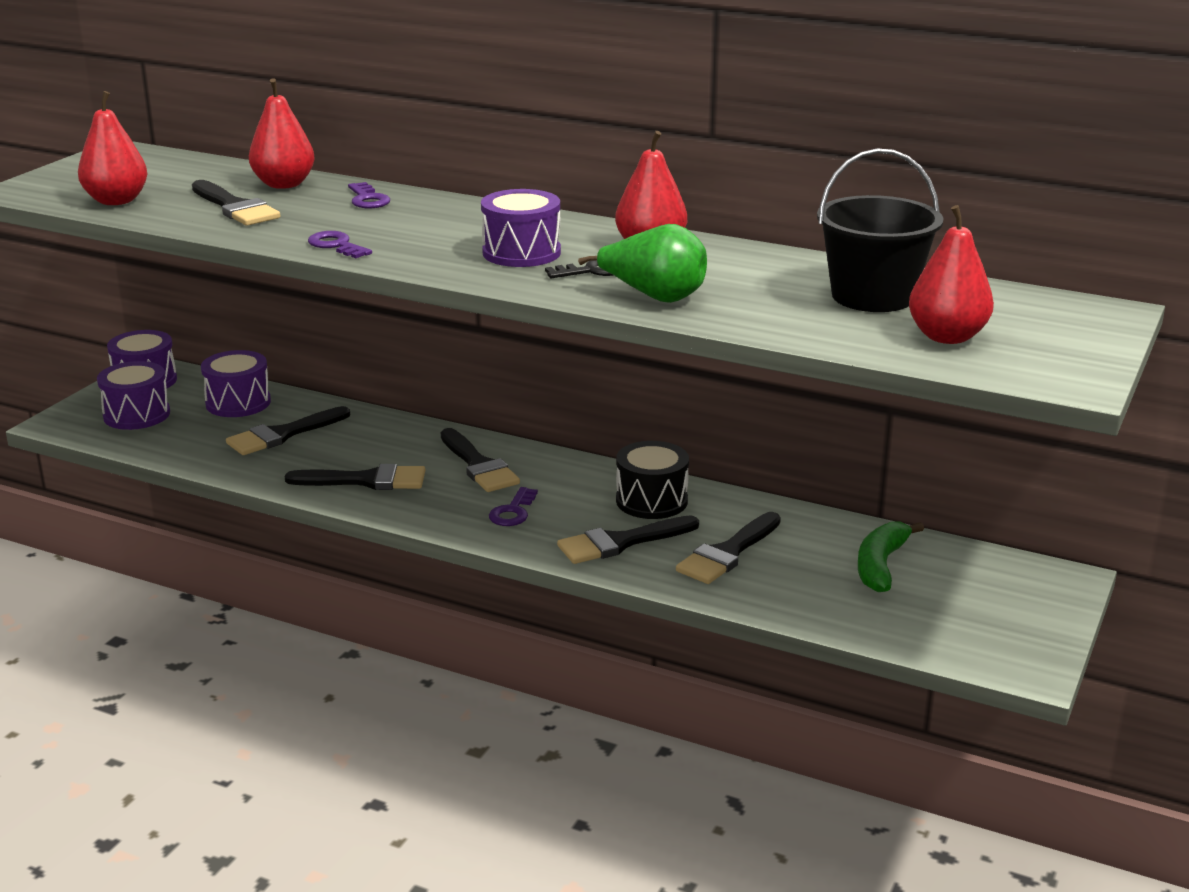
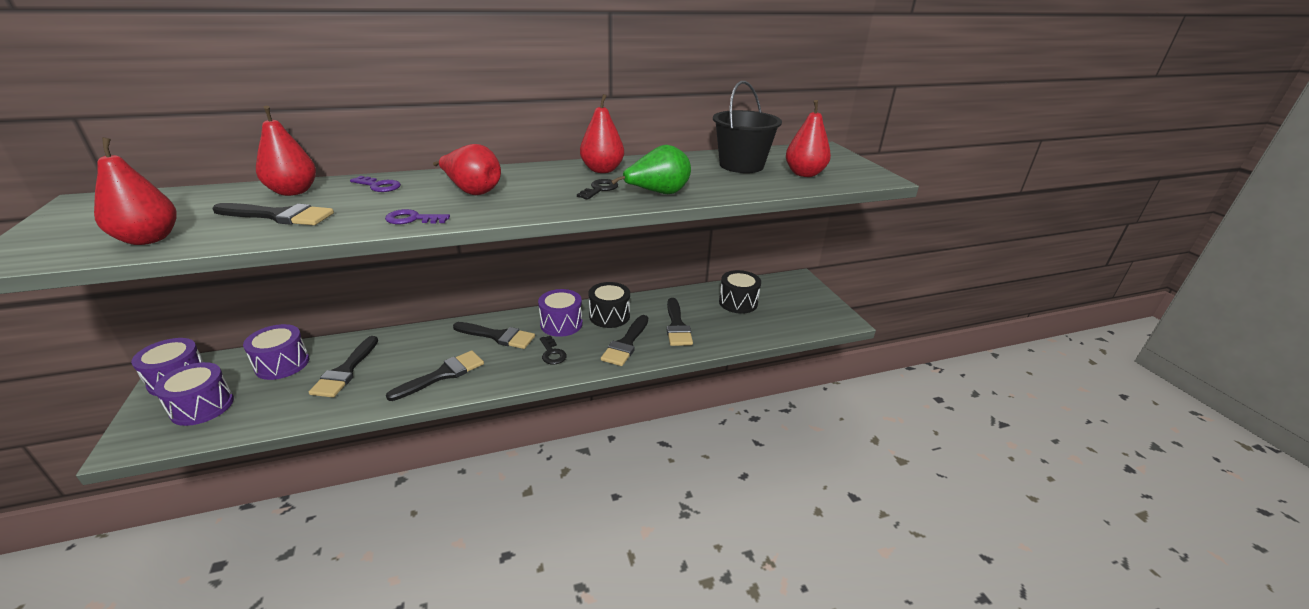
camera: 45 degrees left, 5 degrees up
(447, 231) = (472, 191): none -> red pear
(513, 512) = (552, 353): purple key -> black key
(521, 252) = (541, 191): purple drum -> purple drum (561, 324)
(880, 565) = (738, 302): green banana -> black drum

